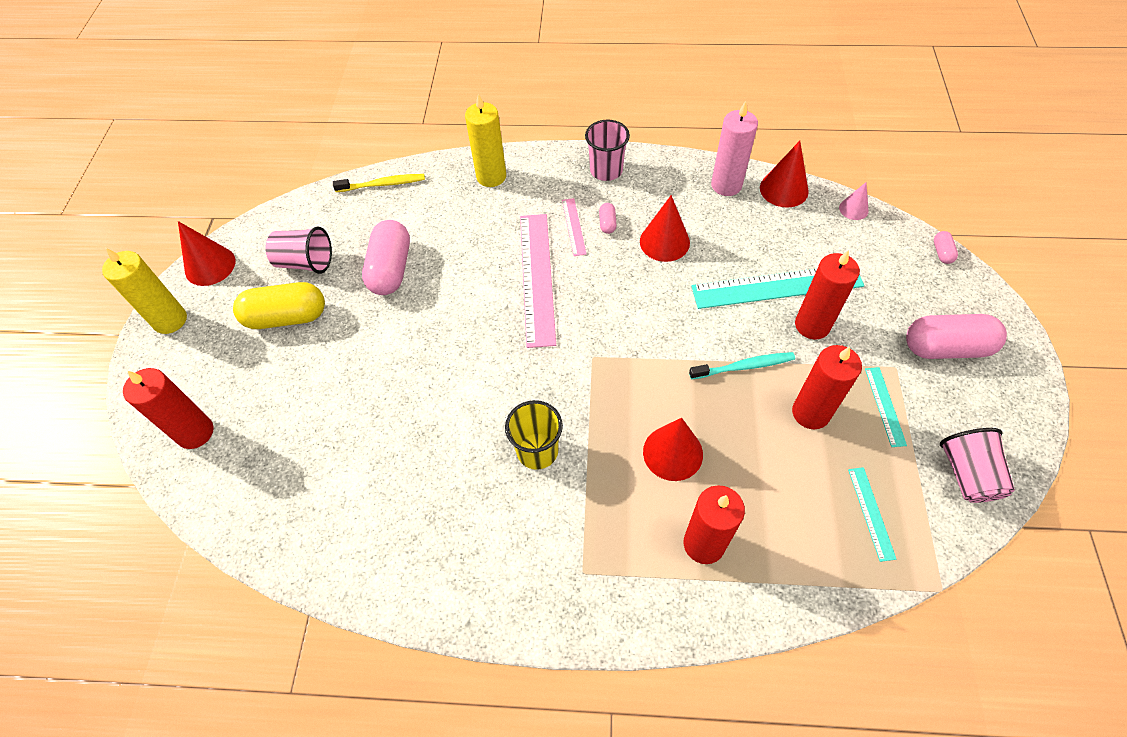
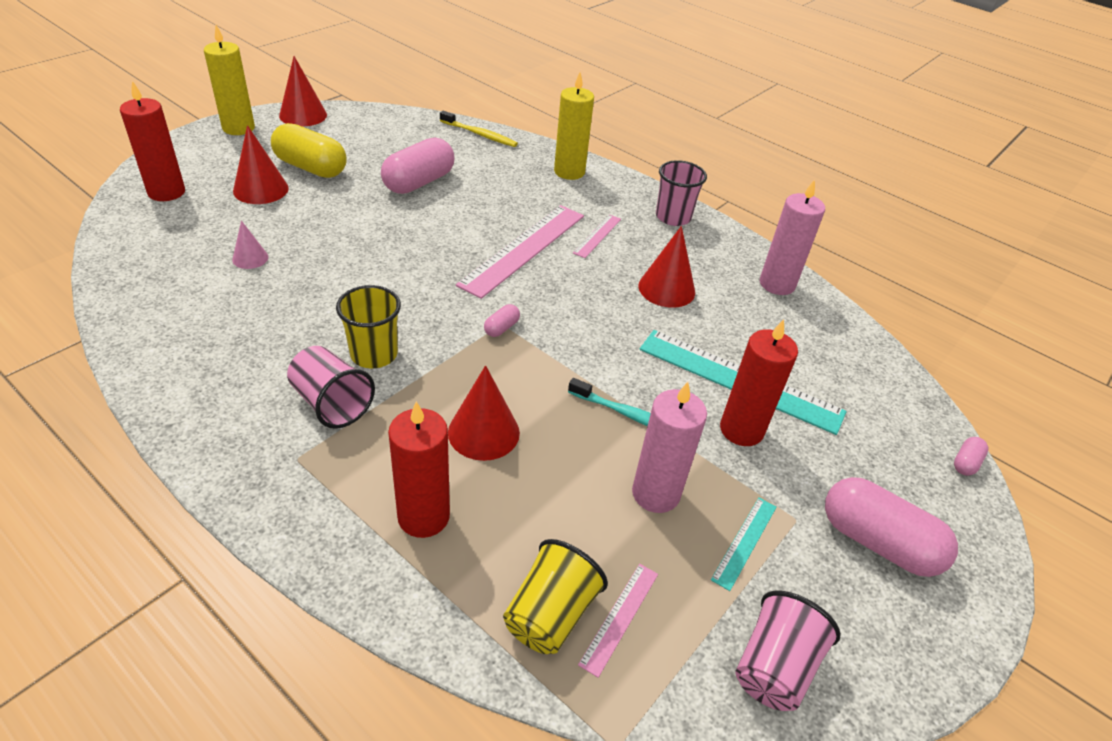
camera: 30 degrees right, 15 degrees down
(305, 262) = (365, 147): pink cup -> pink cup (332, 403)
(607, 223) = (629, 249): pink capsule -> pink capsule (501, 328)
(784, 189) = (834, 318): red cone -> red cone (261, 189)
(810, 413) = (655, 493): red candle -> pink candle
(836, 544) = (550, 614): none -> yellow cup
(853, 209) = (896, 372): pink cone -> pink cone (250, 258)
(871, 513) = (620, 617): turquoise ruler -> pink ruler

